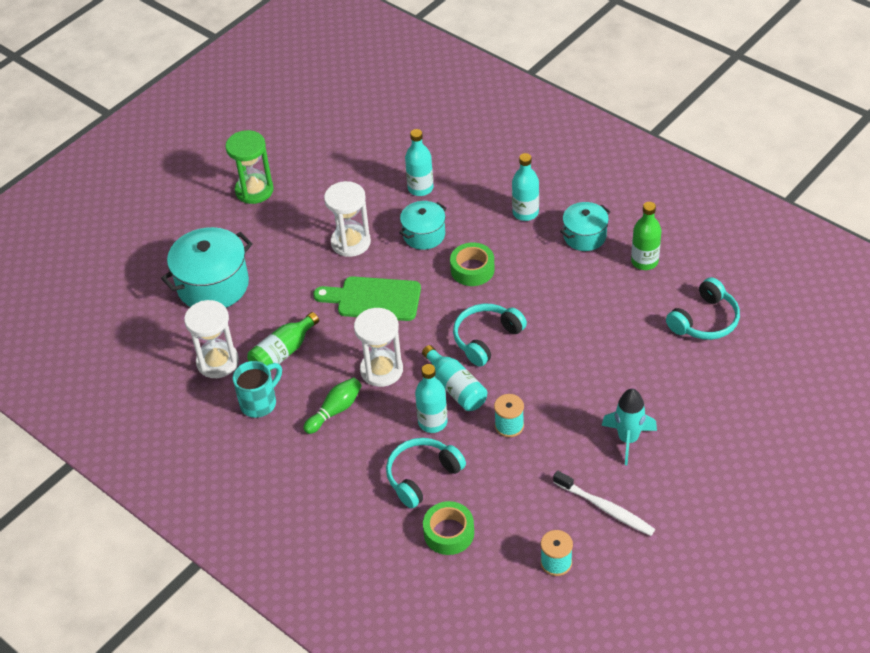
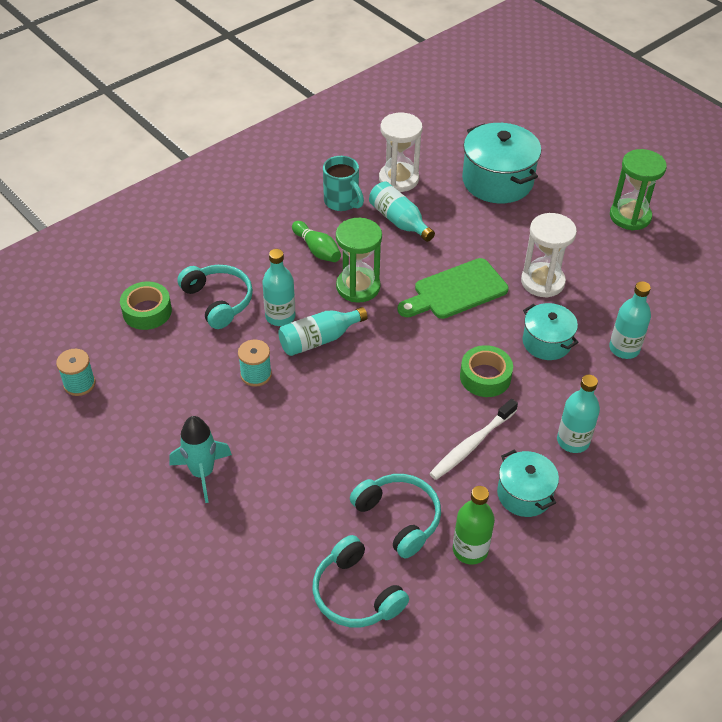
camera: 95 degrees right, 0 degrees up
(283, 352) = (399, 221): green bottle -> turquoise bottle
(374, 299) = (456, 291): green cutting board -> green cutting board turned 135 degrees counterclockwise
(381, 370) = (358, 287): white hourglass -> green hourglass
(486, 338) = (379, 374): turquoise headphones -> turquoise headphones (399, 518)
(605, 508) = (123, 435): white toothbrush -> white toothbrush (471, 445)

